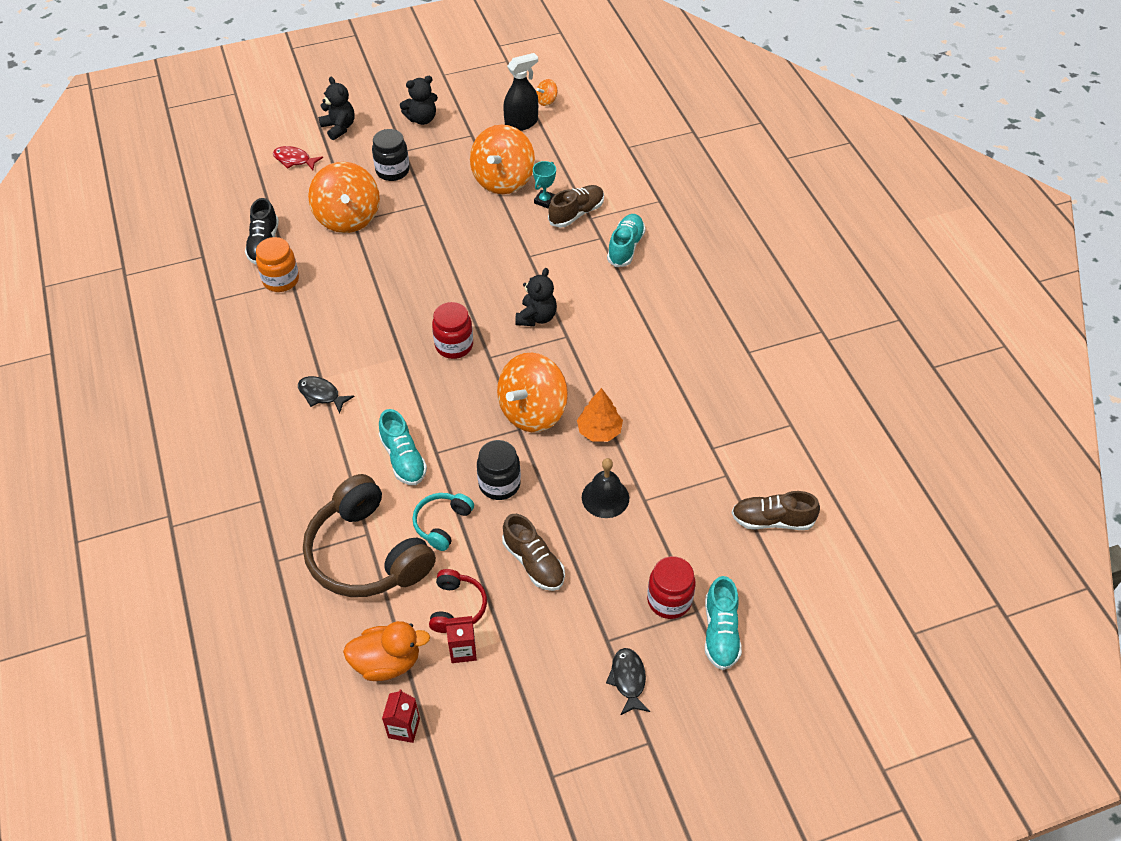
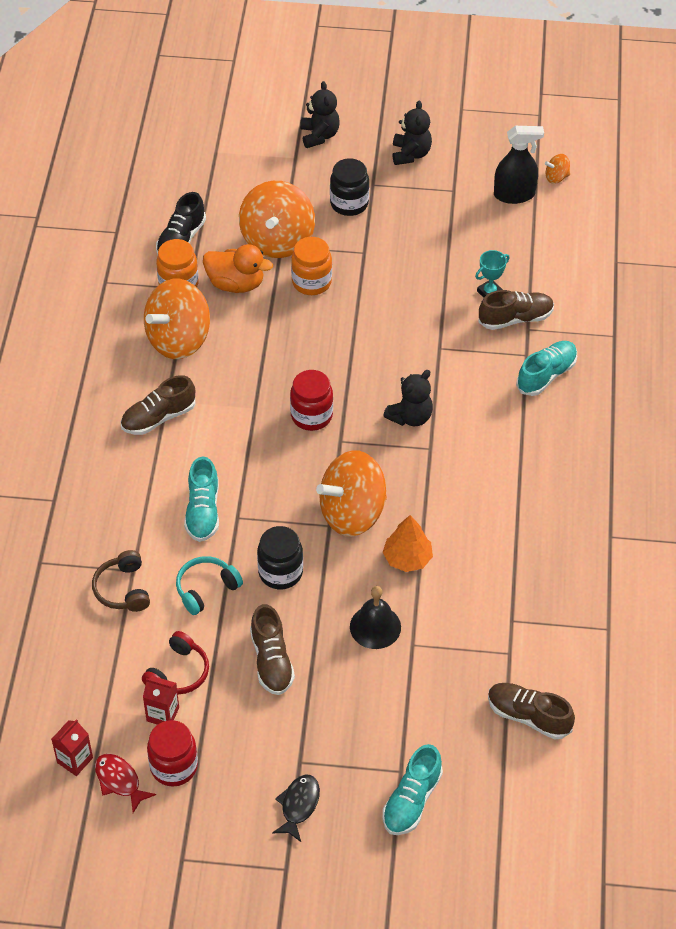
camera: 25 degrees right, 0 degrees up
(294, 160) = (256, 157): red fish -> red fish (119, 781)
(321, 395) = (158, 418): black fish -> brown shoe
(367, 554) = (123, 589): brown headphones -> brown headphones, size x0.49
(387, 662) = (90, 696): orange duck -> orange duck (236, 284)
(395, 241) = (311, 282): none -> orange jar
(422, 119) = (410, 154): black teddy bear -> black teddy bear turned 90 degrees counterclockwise
(503, 180) = (459, 254): orange spinning top -> orange spinning top (178, 339)
(669, 600) = (380, 750): red jar -> red jar (174, 766)

